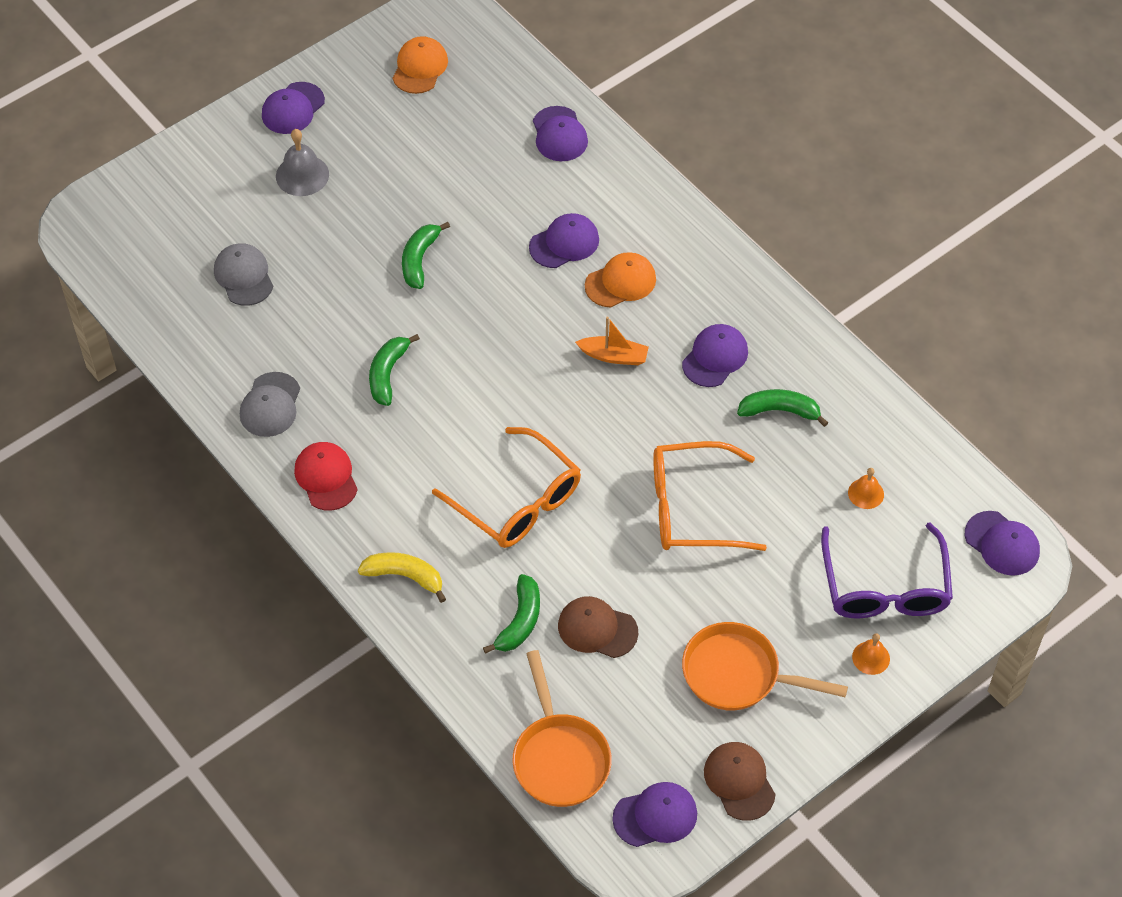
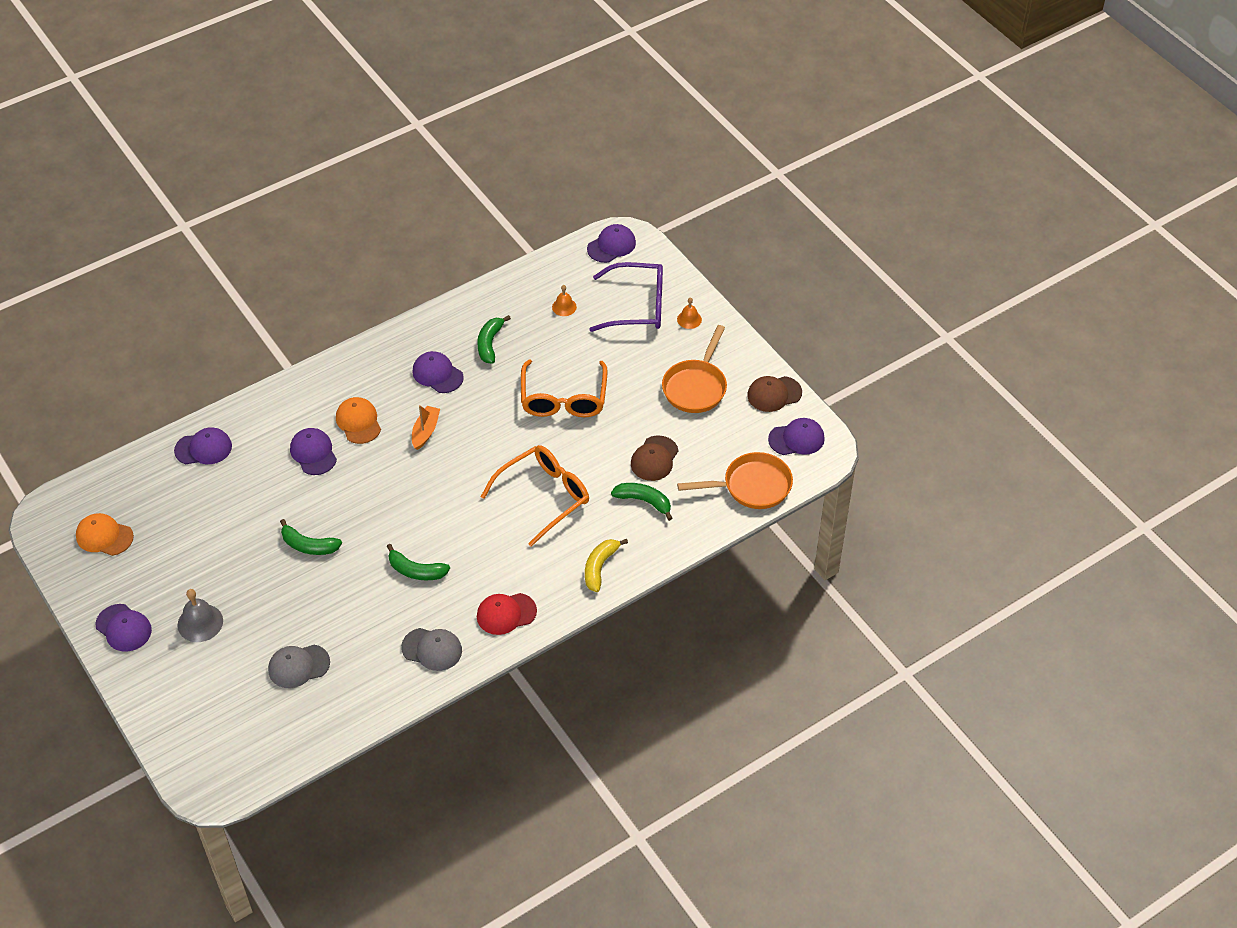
camera: 85 degrees left, 5 degrees down
(655, 816) = (796, 439): purple cap -> purple cap turned 90 degrees clockwise

